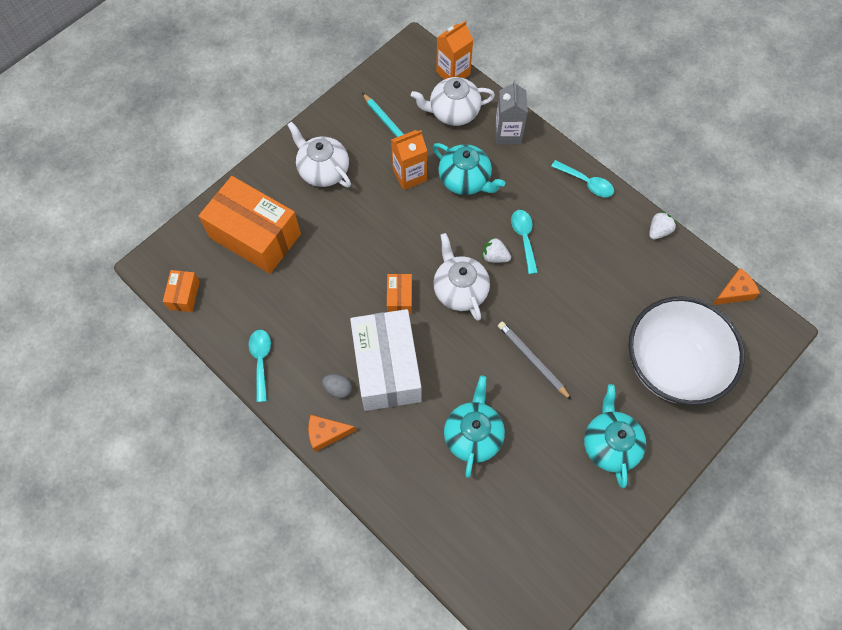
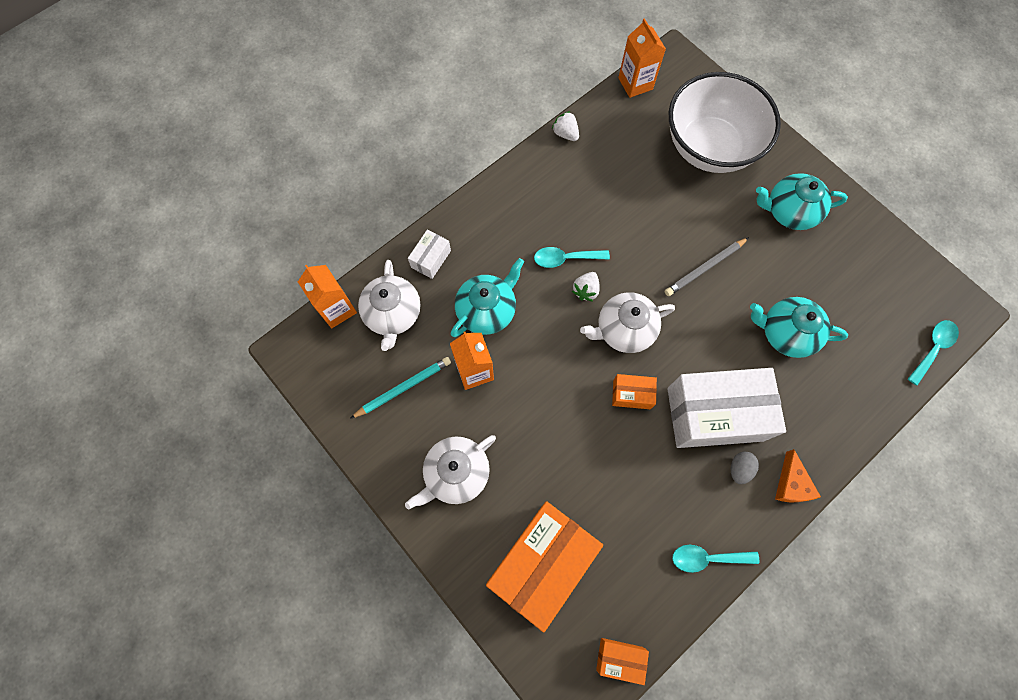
camera: 85 degrees left, 5 degrees up
(508, 133) = (431, 259): grey carton -> white box
(586, 183) = (503, 190): turquoise spoon -> turquoise spoon (932, 348)
(734, 292) = (635, 83): orange cheese -> orange carton

